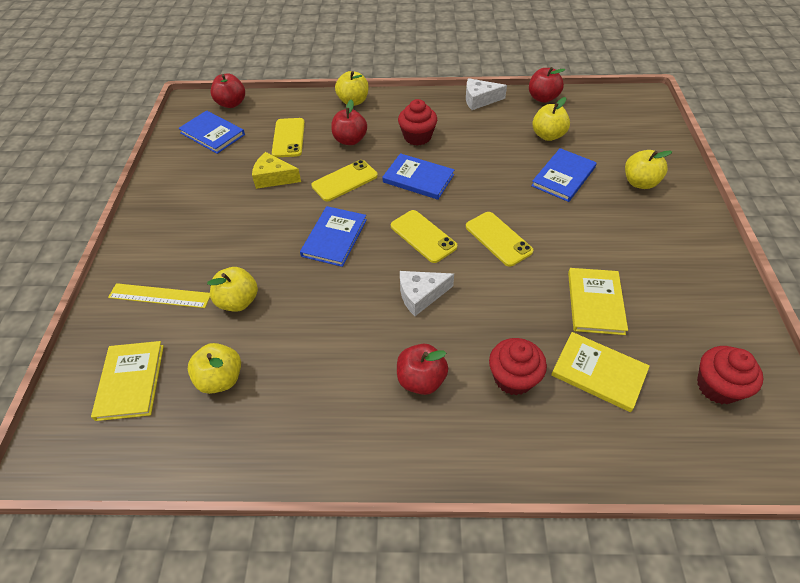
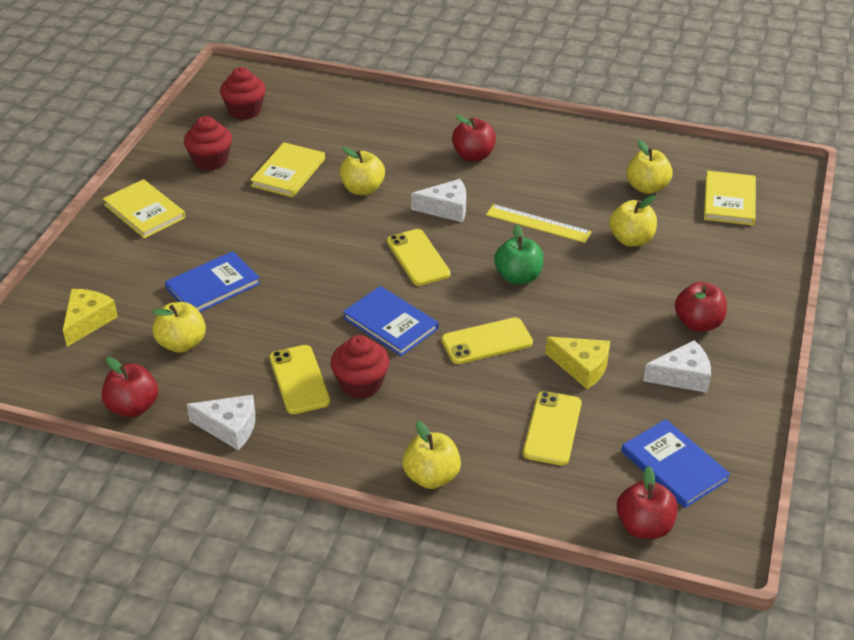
camera: 165 degrees left, 10 degrees down
(160, 295) = (716, 261): yellow ruler -> yellow ruler (538, 223)
(202, 187) = (682, 376): none -> white cheese
(334, 238) = (518, 277): blue book -> green apple
(350, 140) = (460, 402): red apple -> red apple (698, 323)
(498, 239) = (339, 239): yellow phone -> yellow phone (299, 380)
(513, 378) = (397, 143): red cupcake -> red cupcake (210, 161)
(598, 372) = (327, 133): yellow book -> yellow book (144, 211)
(621, 135) = (88, 321): none -> yellow cheese
(640, 182) = (133, 260): yellow apple -> yellow apple (362, 189)

